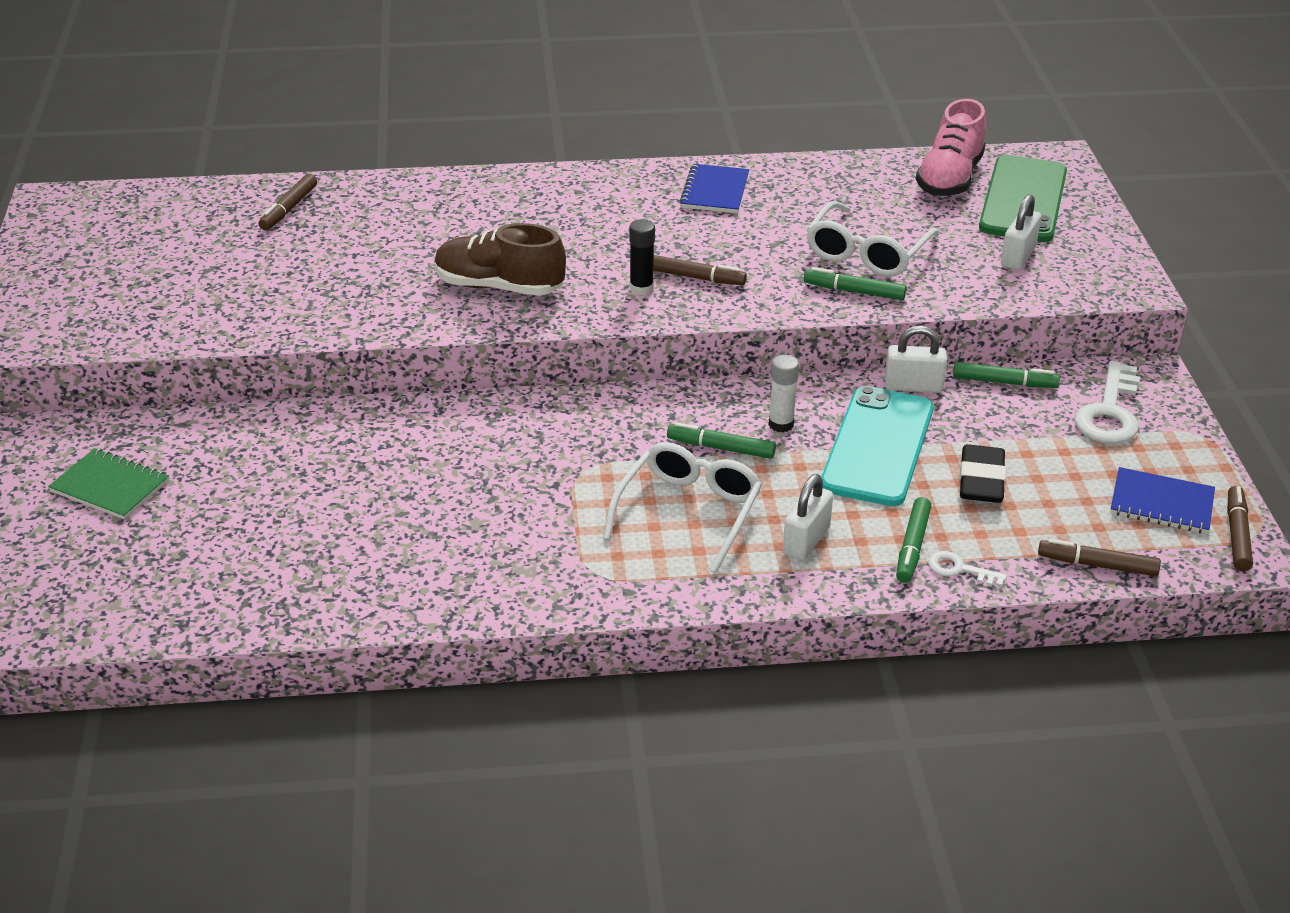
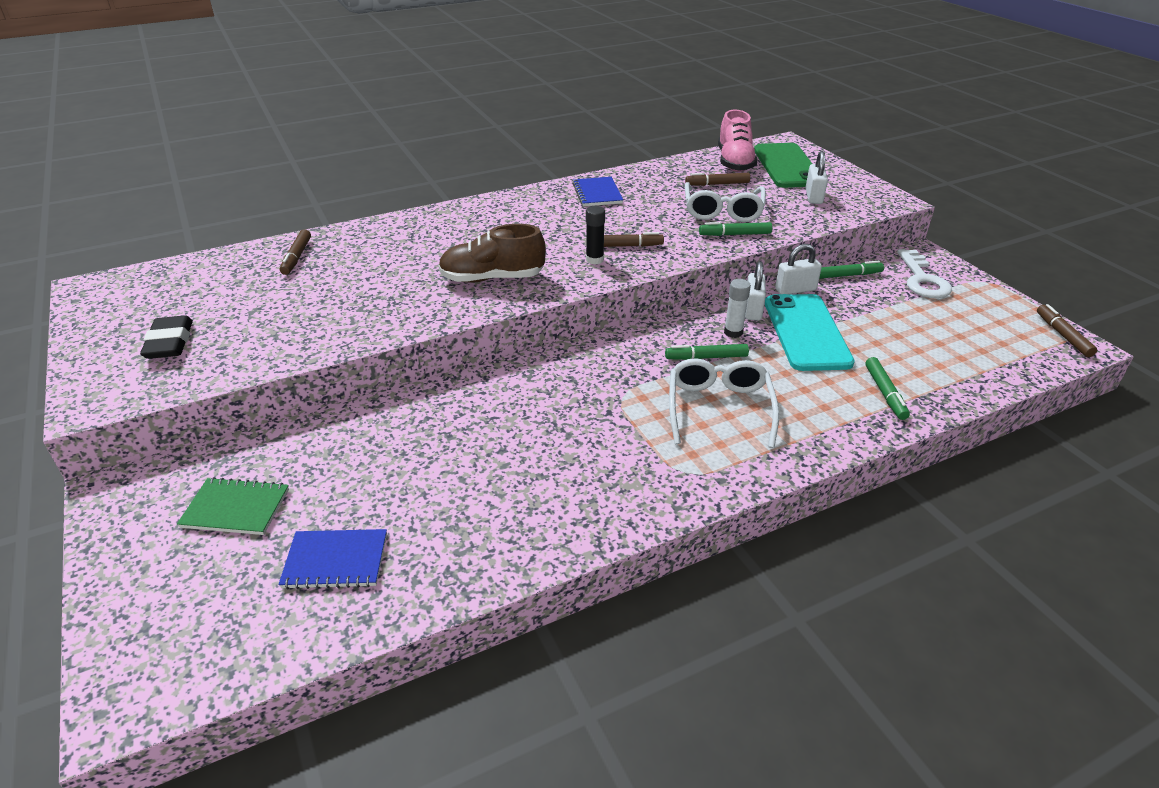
camera: 20 degrees left, 0 degrees up
(806, 541) = (814, 407): white padlock -> white padlock (752, 310)
(959, 569) = (928, 401): white key -> none
(981, 480) = (888, 338): black eraser -> black eraser (170, 342)
(1097, 565) = (1005, 375): brown marker -> brown marker (717, 184)
(1161, 504) = (1003, 327): blue notebook -> blue notebook (335, 561)

